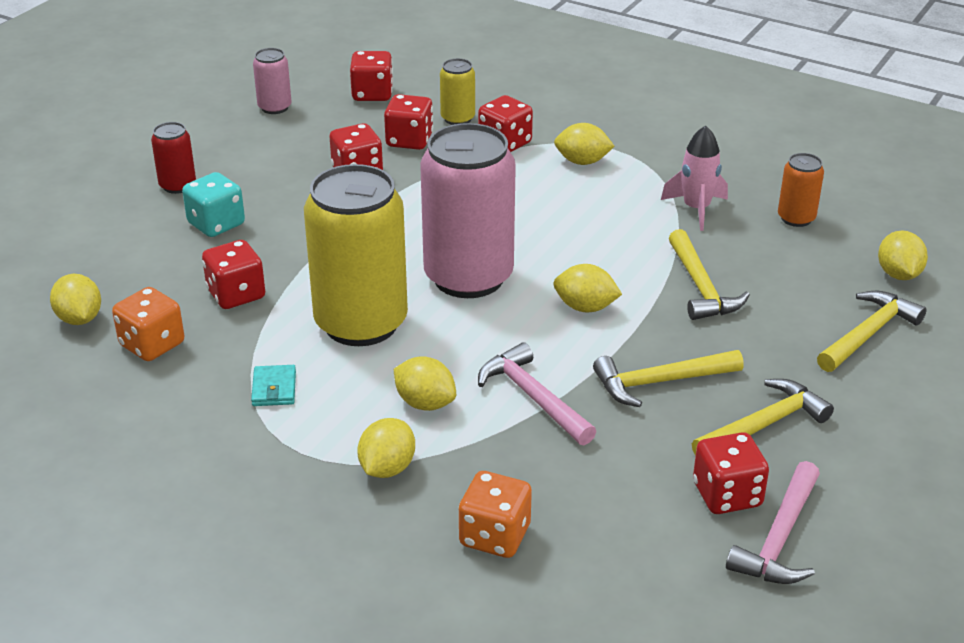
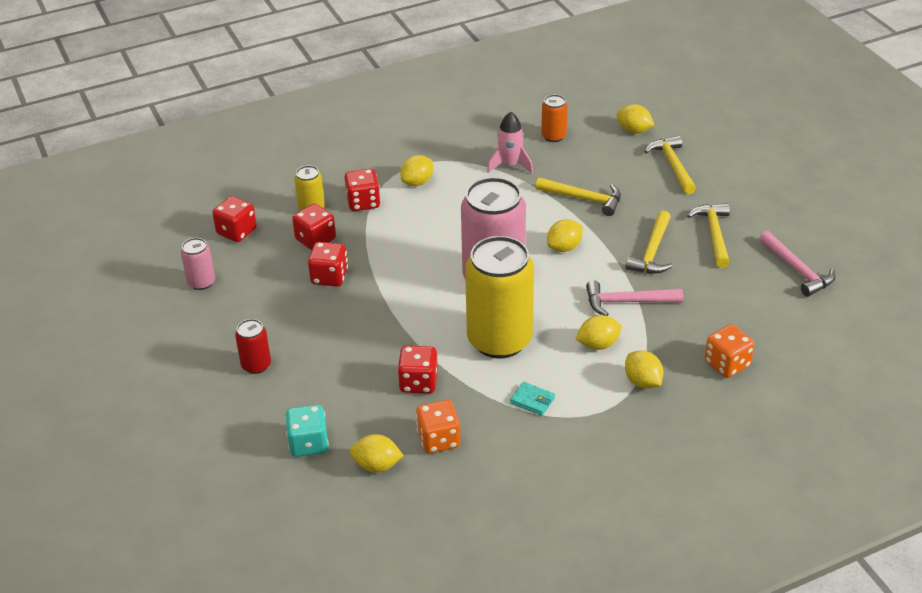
camera: 55 degrees left, 5 degrees up
(216, 224) = (326, 363): turquoise dice -> turquoise dice (308, 443)
(727, 495) = (755, 272): red dice -> none

